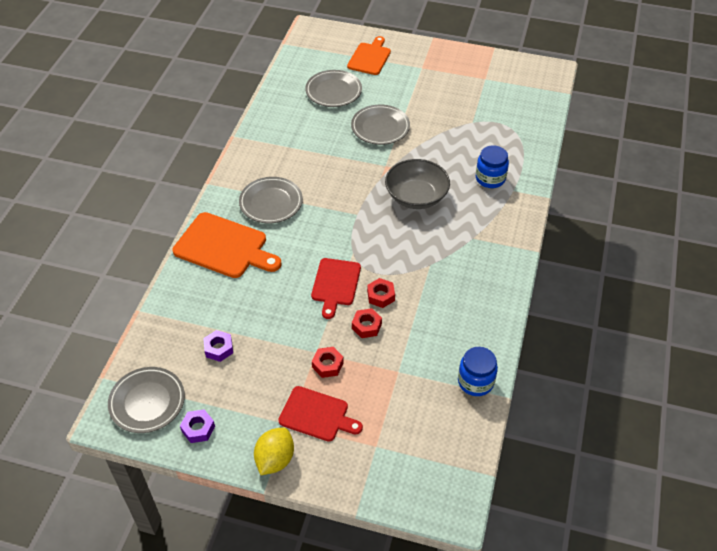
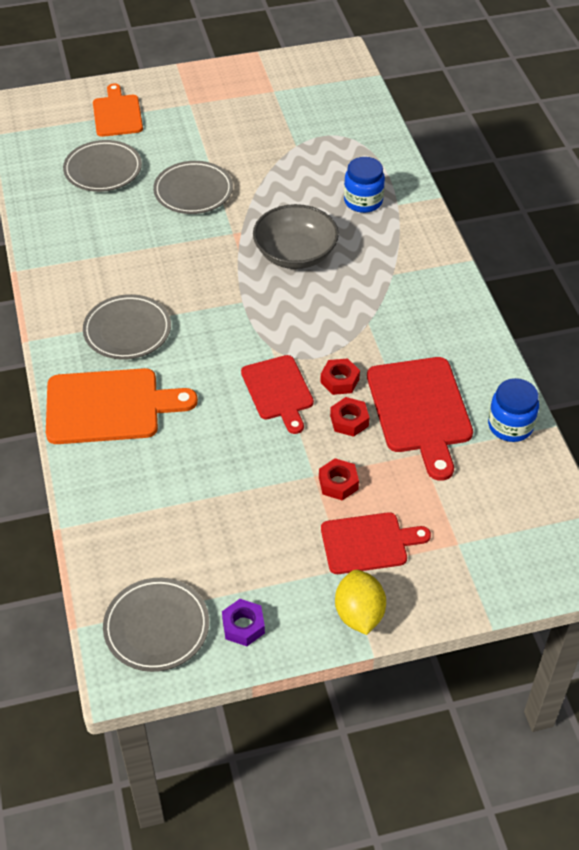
camera: 30 degrees left, 0 degrees up
(219, 348) = (196, 525): purple nut -> none
(420, 341) = (420, 410): none -> red cutting board

